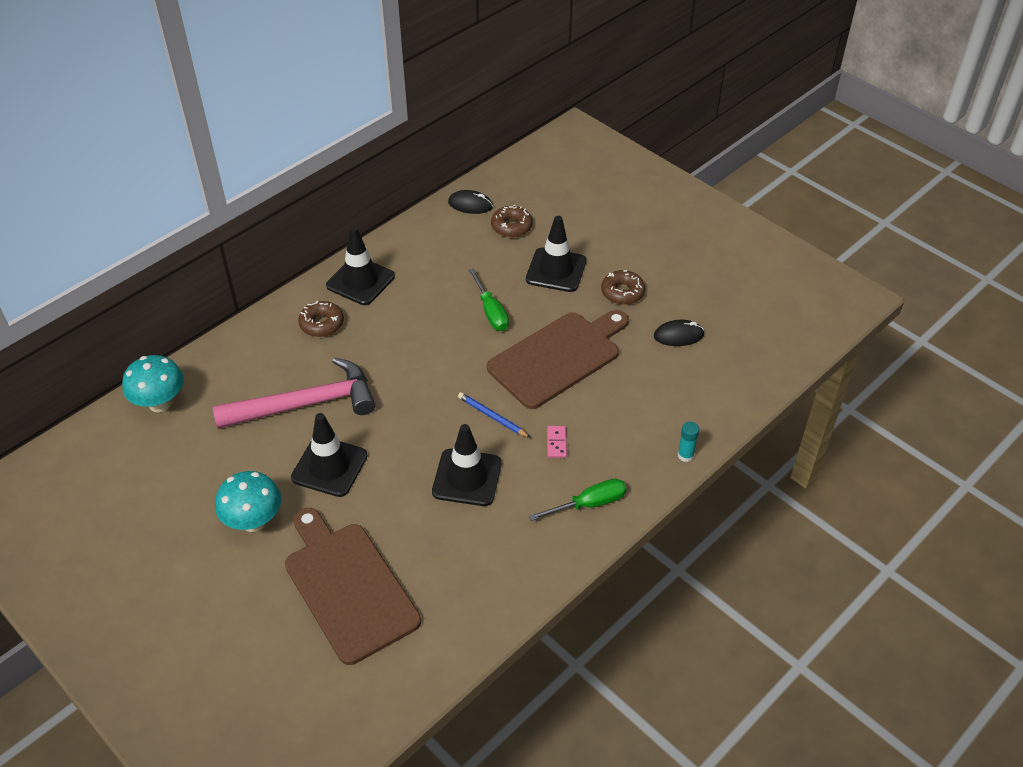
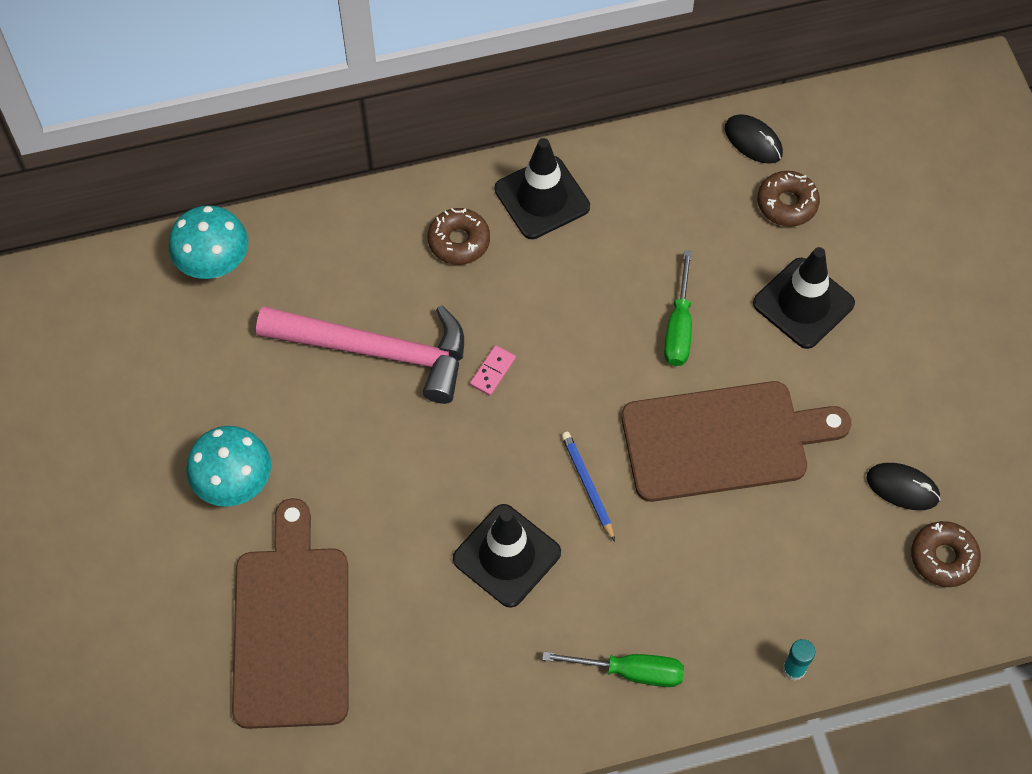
camera: 30 degrees right, 15 degrees up
(329, 467) = (357, 455): black traffic cone -> none
(556, 443) = (643, 565): pink domino -> pink domino (492, 371)
(622, 292) = (870, 383): brown donut -> brown donut (943, 557)

